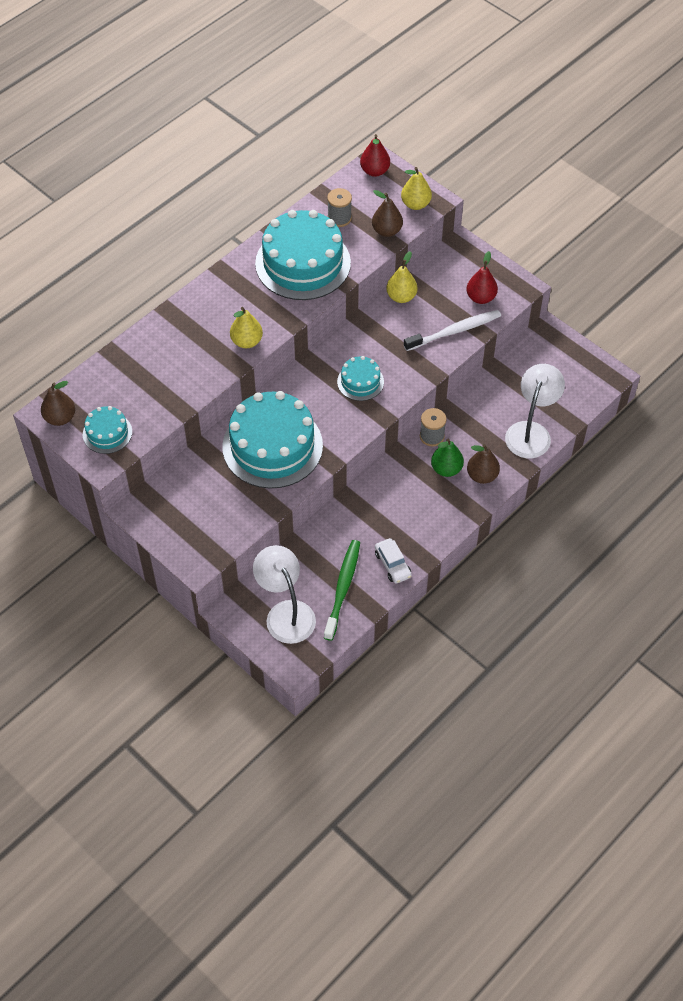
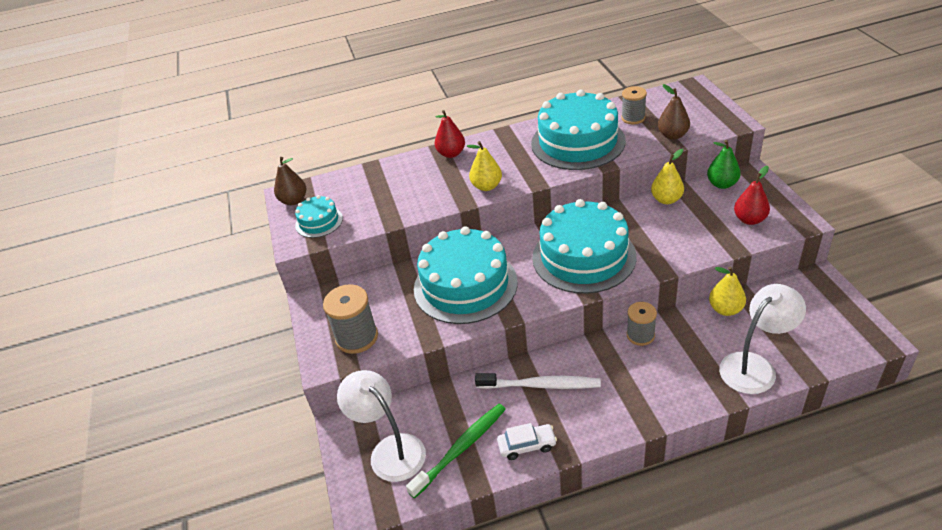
camera: 35 degrees right, 15 degrees down
(208, 530) = (357, 337): none -> grey spool
(286, 613) = (390, 450): white lamp -> white lamp turned 45 degrees counterclockwise
(360, 382) = (583, 257): turquoise cake -> turquoise cake, size x2.08
(374, 171) = (687, 92): red pear -> red pear (451, 154)
(392, 564) = (527, 445): white car -> white car turned 105 degrees counterclockwise
(415, 204) = (713, 122): yellow pear -> yellow pear (725, 309)
(446, 469) = (639, 371): green pear -> green pear (722, 184)
(454, 331) = (706, 240): white toothbrush -> white toothbrush (541, 385)
(482, 475) = (675, 391): brown pear -> none

